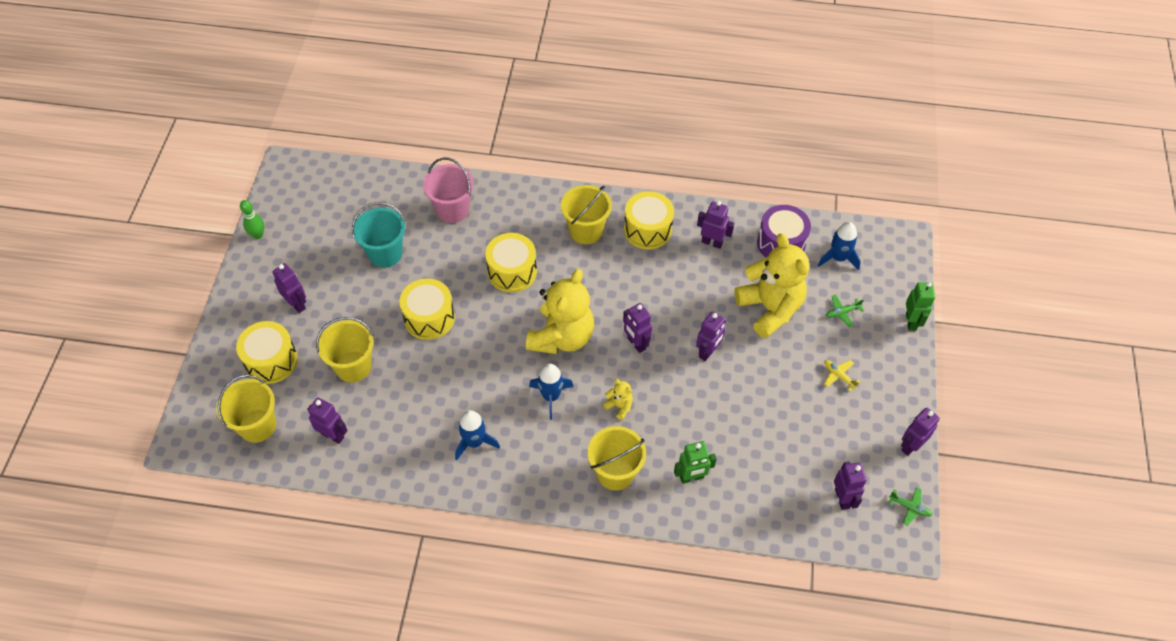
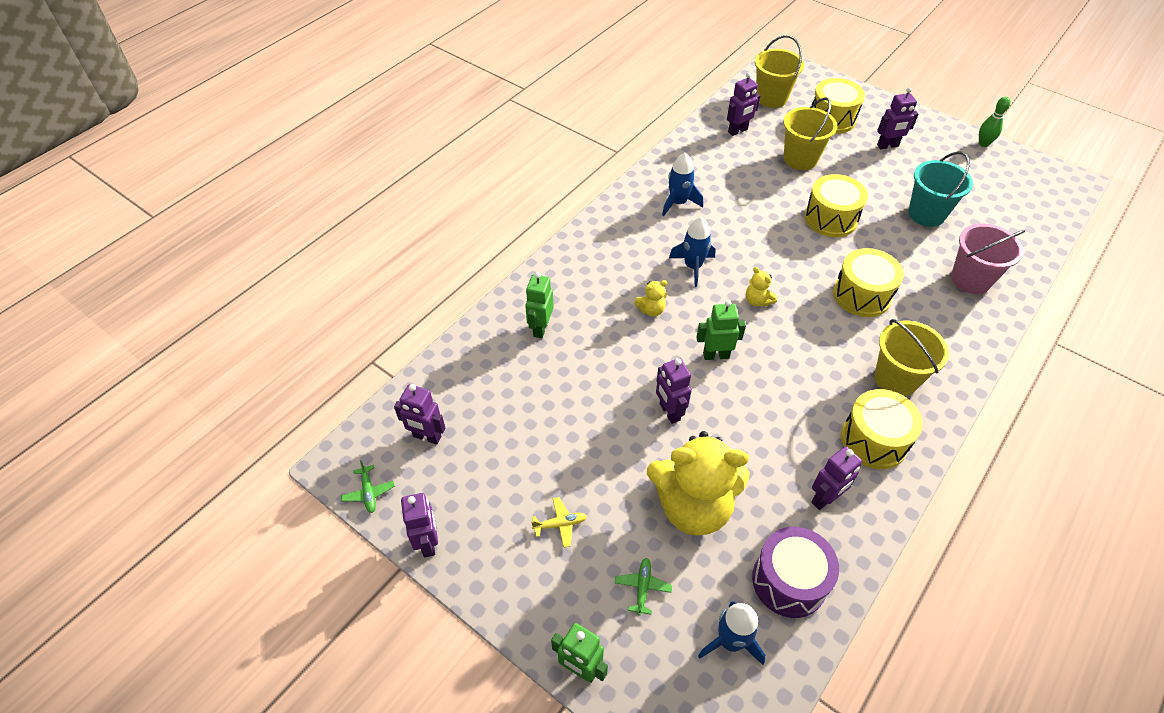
camera: 120 degrees right, 5 degrees down
(561, 337) = (757, 301): yellow teddy bear -> yellow teddy bear, size x0.40
(615, 473) = (585, 278): yellow bucket -> none
(636, 343) = (716, 355): purple robot -> green robot
(910, 507) = (369, 492): green plane -> green plane turned 75 degrees counterclockwise

